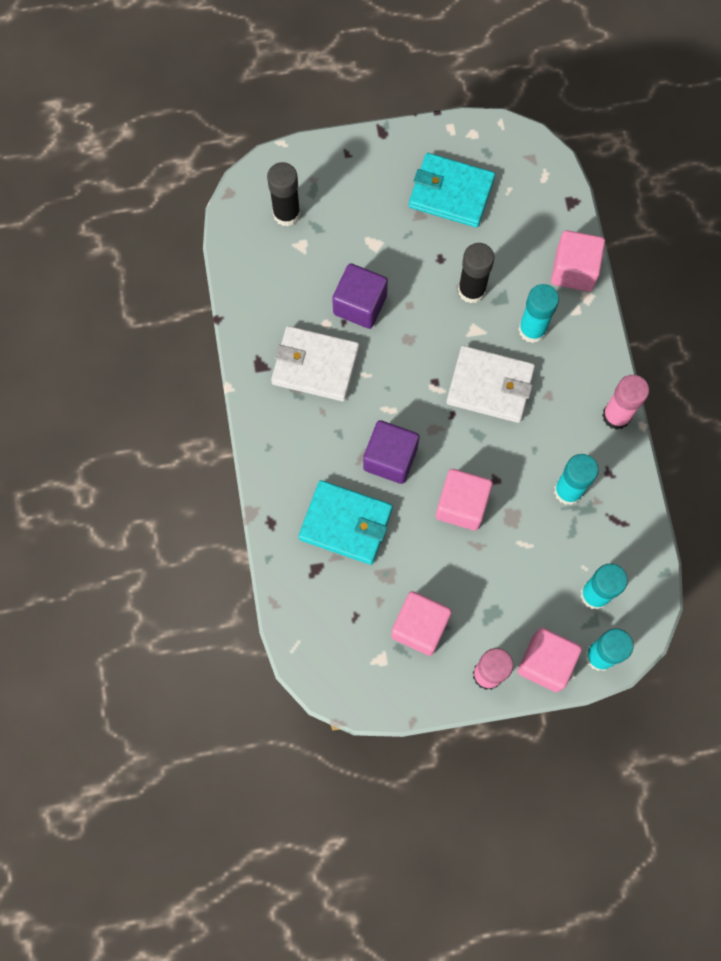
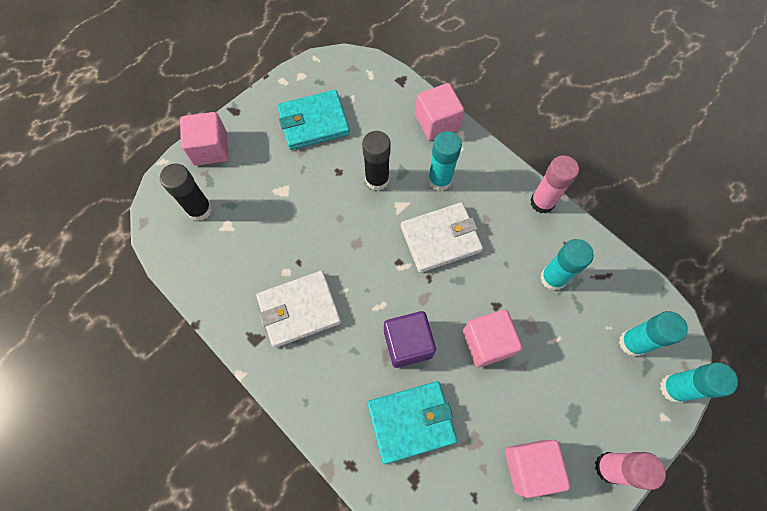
camera: 35 degrees left, 5 degrees down
(360, 305) = (302, 241): purple cube -> none
(545, 663) = (642, 424): pink cube -> pink cube (210, 149)

